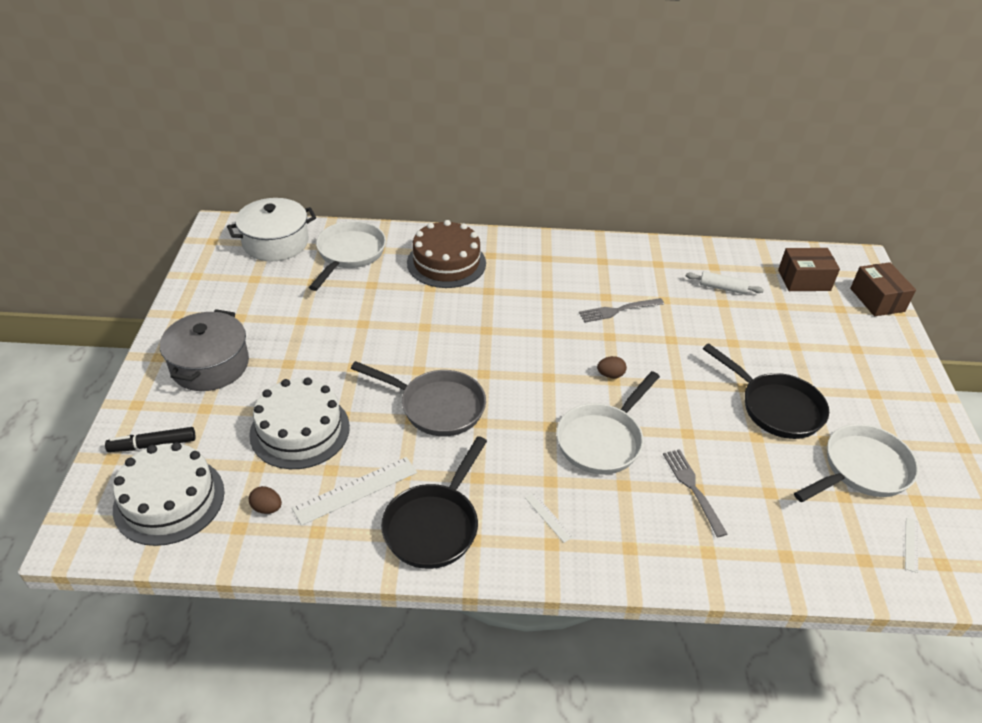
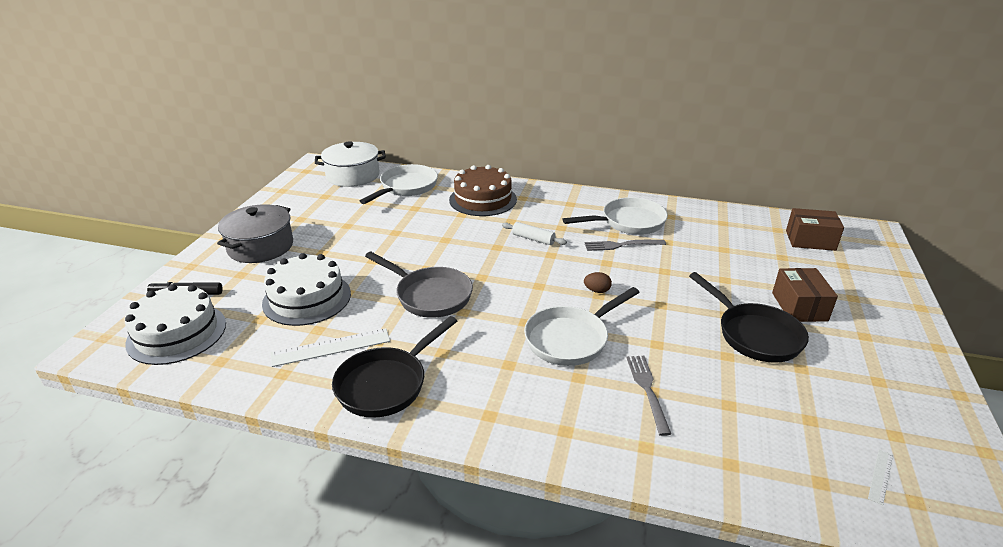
camera: 15 degrees right, 10 degrees down
(267, 508) = (250, 350): brown egg -> none
(548, 517) = (495, 393): white ruler -> none
(722, 288) = (726, 239): white rolling pin -> white rolling pin (533, 239)
(861, 469) = (835, 399): white pan -> white pan (628, 222)
(877, 300) = (883, 262): brown box -> brown box (799, 307)

